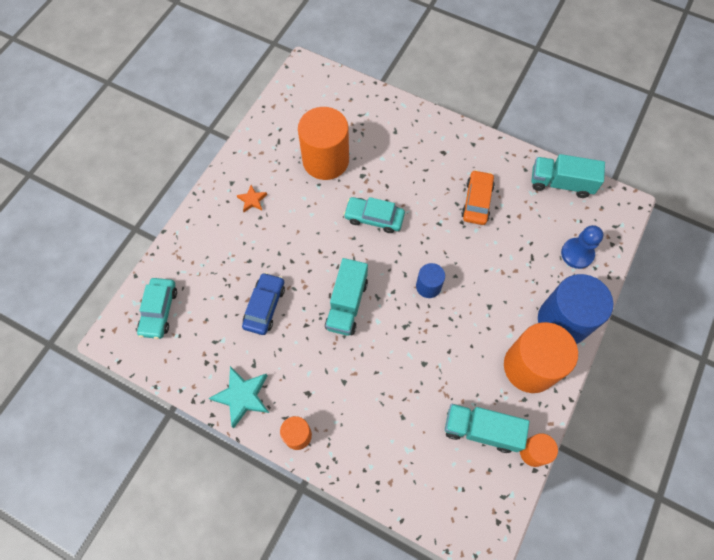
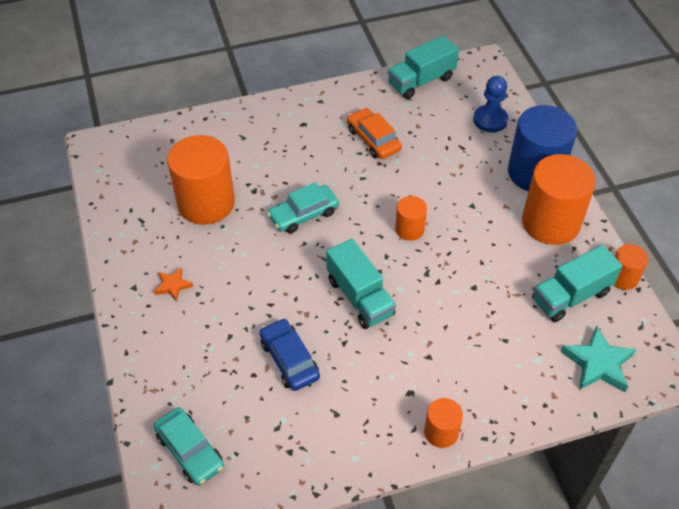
camera: 45 degrees left, 15 degrees down
(242, 396) = (357, 447): turquoise star -> turquoise star (598, 363)
(428, 286) = (409, 229): blue cylinder -> orange cylinder

